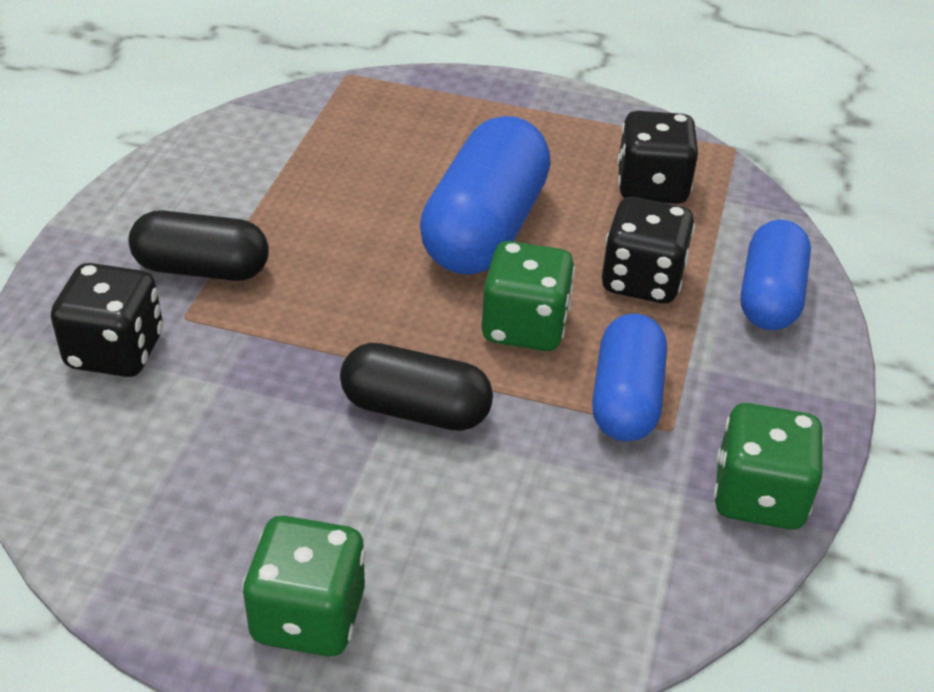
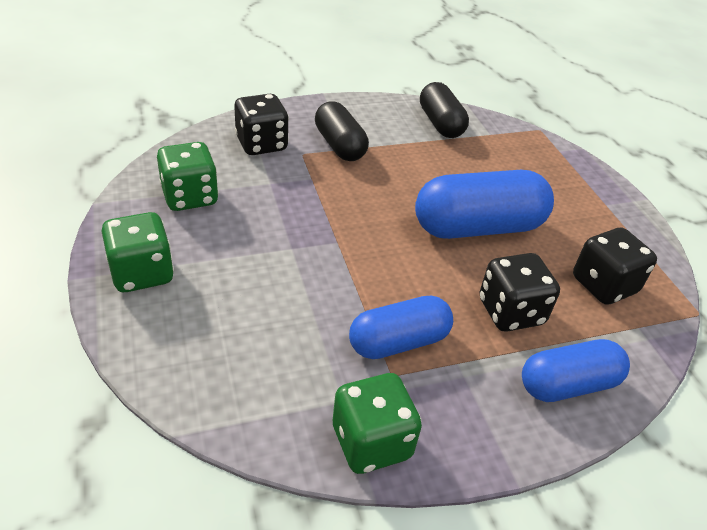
camera: 55 degrees right, 0 degrees up
(415, 410) = (310, 256): black capsule -> black capsule (440, 123)
(524, 327) = (415, 274): green dice -> green dice (190, 197)

